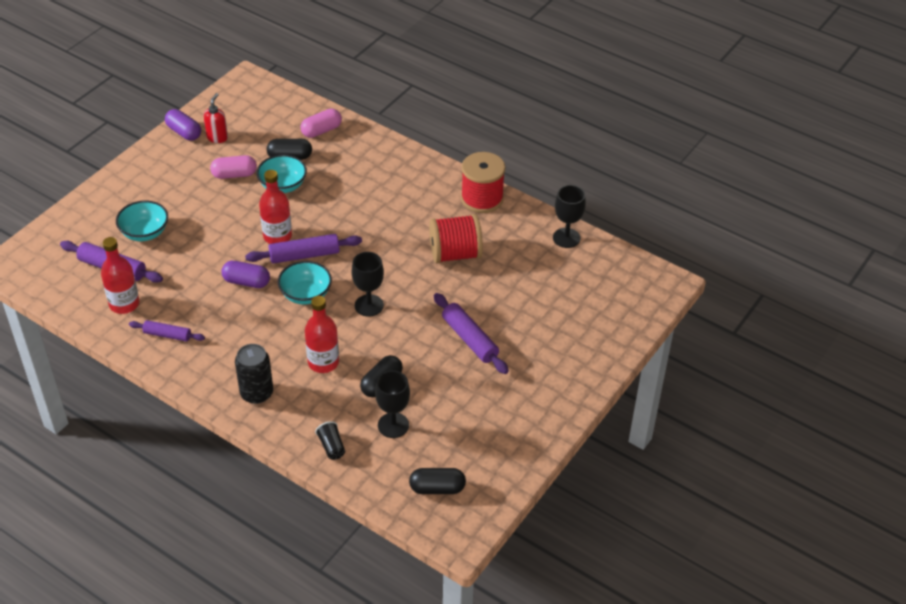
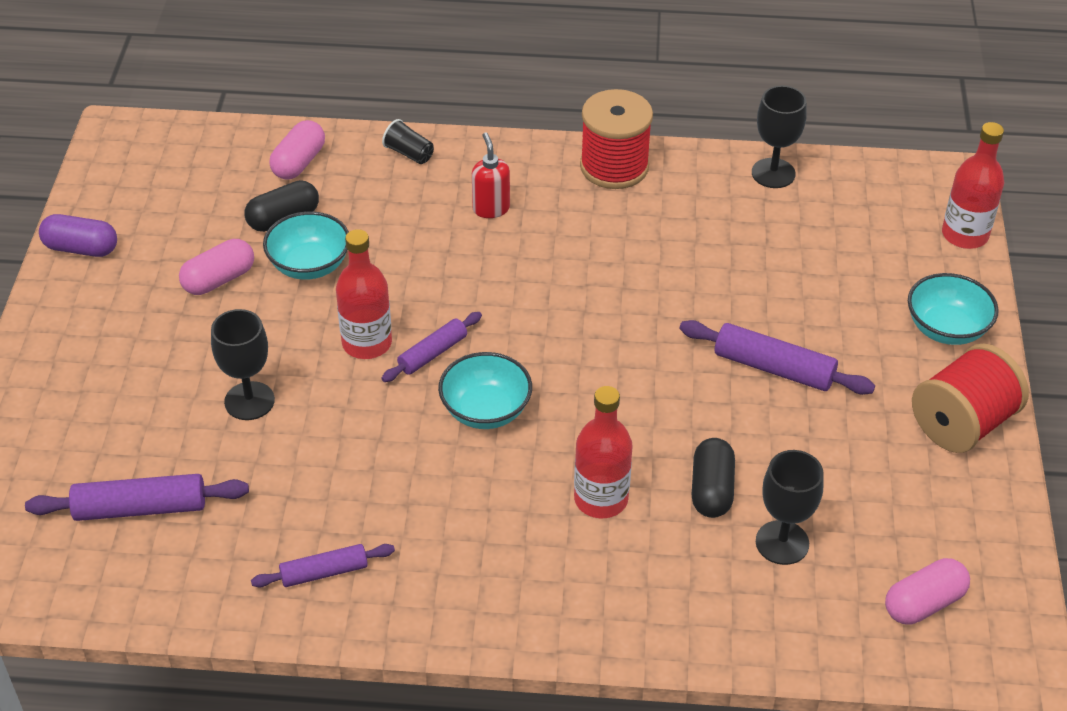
camera: 30 degrees left, 0 degrees up
(124, 304) = (210, 556): red bottle -> red bottle (964, 235)
(145, 232) = (148, 428): turquoise bowl -> turquoise bowl (946, 328)
(217, 137) = (143, 235): red soap dispenser -> red soap dispenser (491, 208)
(246, 282) = (379, 432): purple capsule -> none
(256, 393) = (543, 594): black can -> none
(304, 255) = (433, 353): purple rolling pin -> purple rolling pin, size x0.64
(331, 447) = (725, 619): black cup -> black cup (409, 153)
(369, 305) = (592, 384): black goblet -> black goblet (249, 401)
(437, 488) = (923, 603): black capsule -> pink capsule
(455, 254) = (647, 258): red spool -> red spool (962, 423)

